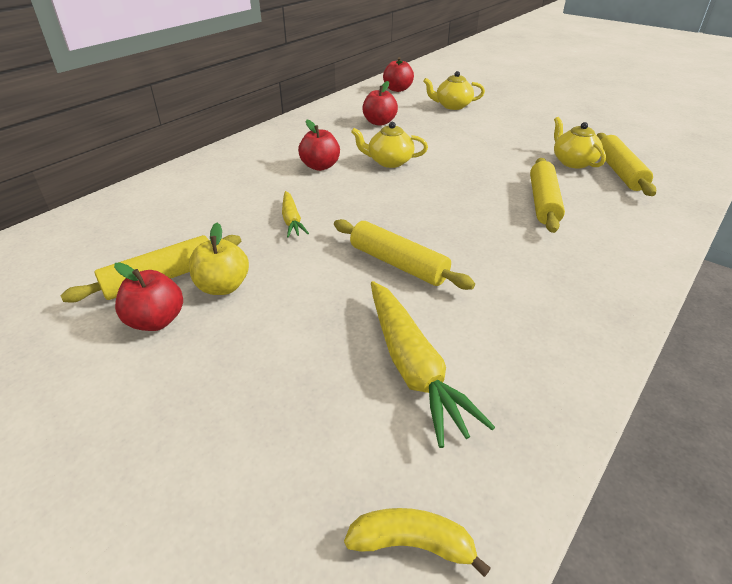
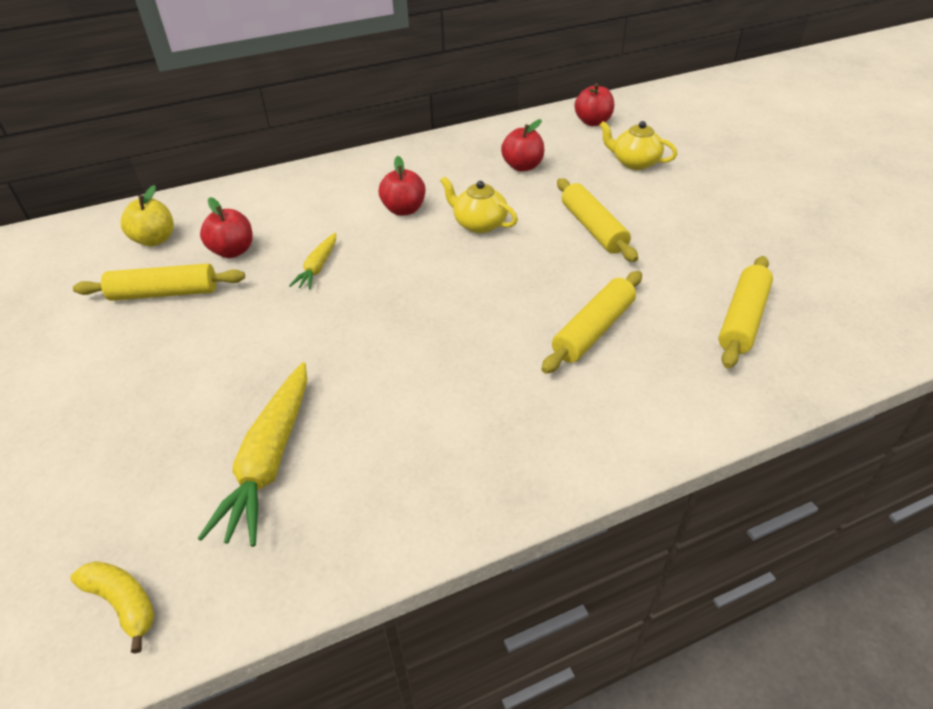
camera: 30 degrees right, 5 degrees up
(156, 321) = (128, 333): red apple -> red apple (233, 251)
(223, 287) = (201, 319): yellow apple -> yellow apple (155, 240)
(398, 264) = (363, 350): yellow rolling pin -> yellow rolling pin (593, 228)
(573, 162) = (696, 286): yellow teapot -> none

